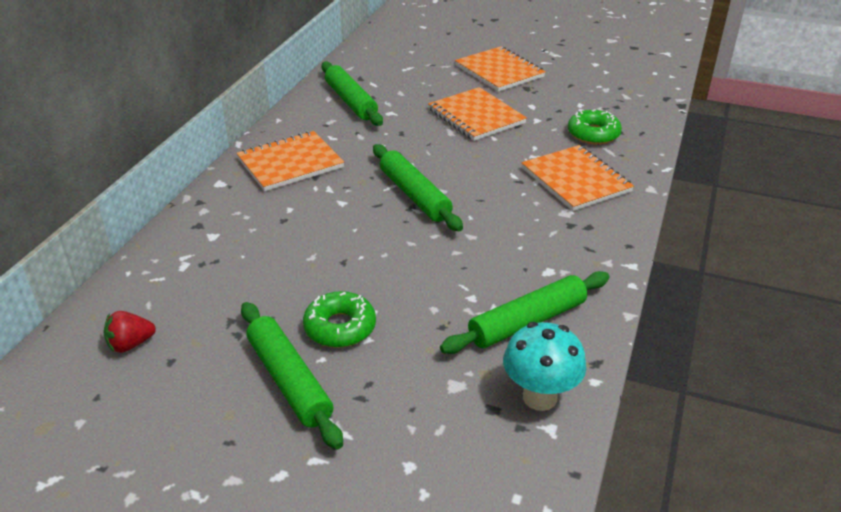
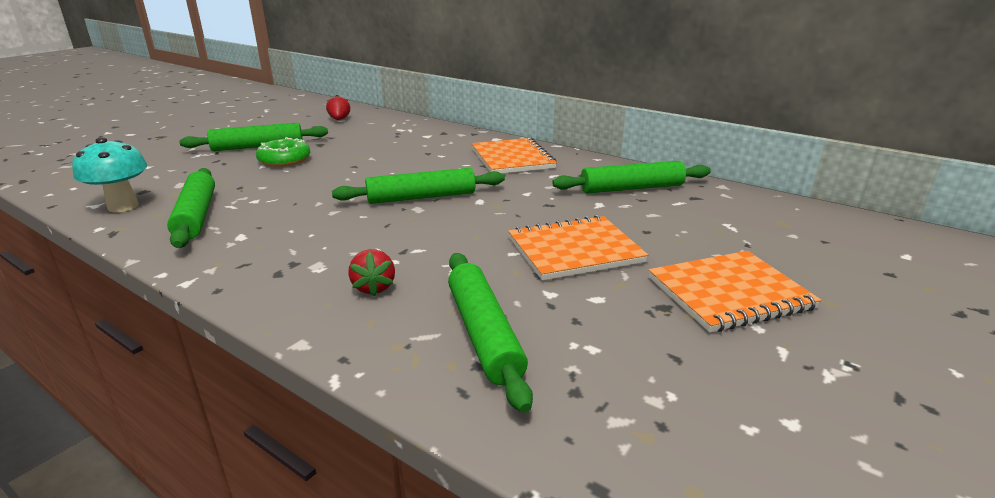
camera: 105 degrees right, 10 degrees down
(575, 180) = (374, 287): orange notebook -> red strawberry
(593, 134) = (483, 334): green donut -> green rolling pin

